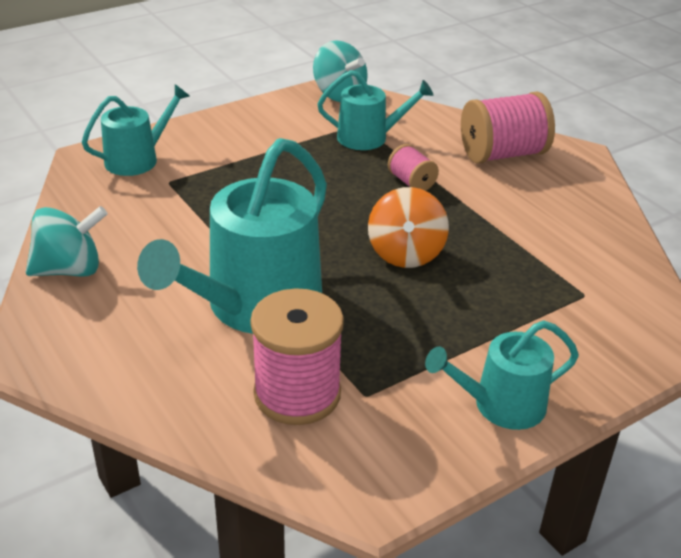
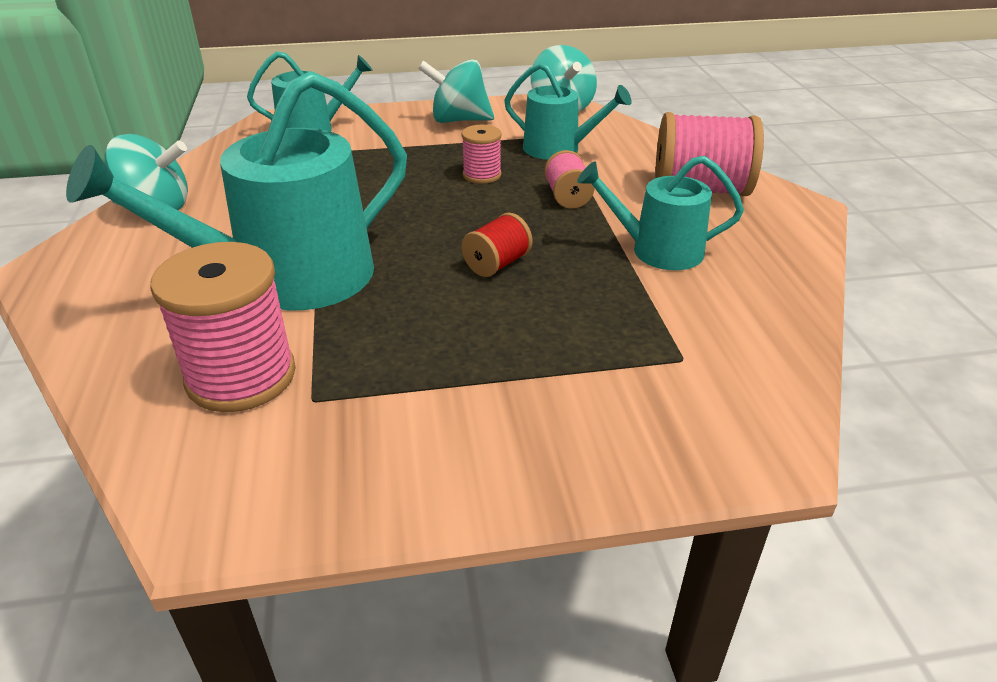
camera: 25 degrees right, 0 degrees up
(261, 124) = (458, 120): none -> turquoise spinning top
(328, 176) = (482, 175): none -> pink spool
(405, 254) = (497, 264): orange spinning top -> red spool
(501, 405) = (461, 460): turquoise watering can -> turquoise watering can (658, 250)

